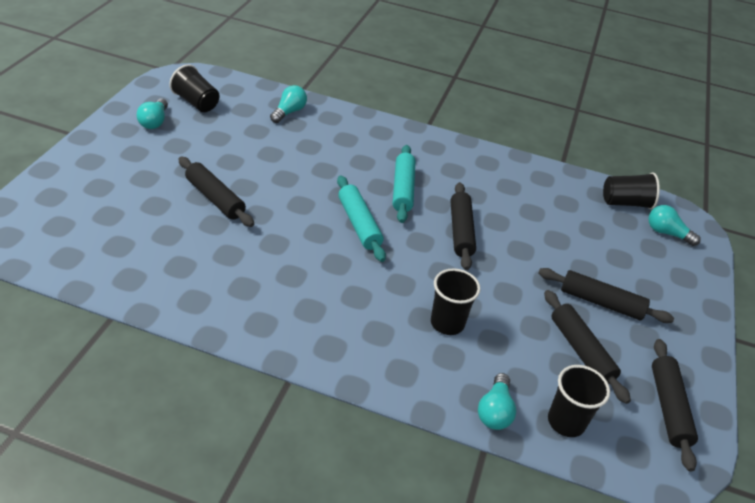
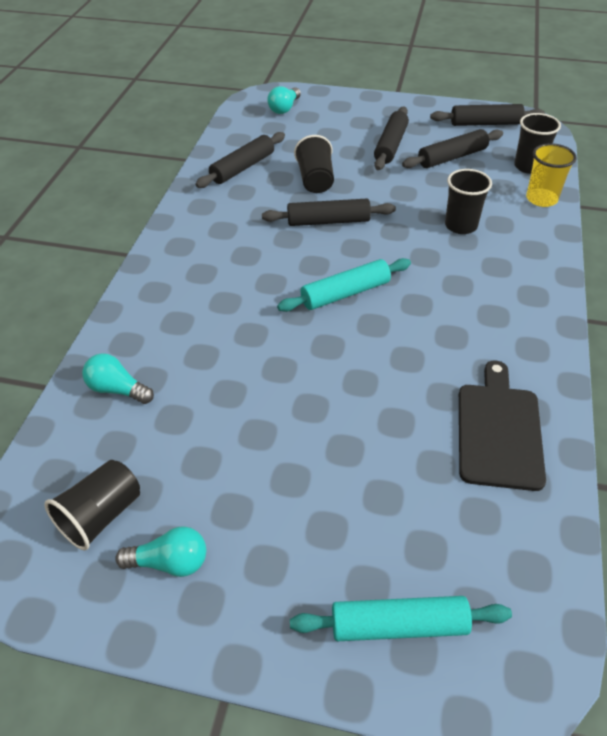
camera: 90 degrees left, 5 degrees up
(182, 275) = (499, 431): none -> black cutting board
(215, 198) = (345, 432): black rolling pin -> black rolling pin (242, 168)
(403, 189) = (270, 265): turquoise rolling pin -> turquoise rolling pin (398, 625)
(494, 411) = (541, 199): turquoise light bulb -> yellow cup
(625, 203) = (247, 125): black cup -> black cup (315, 180)

